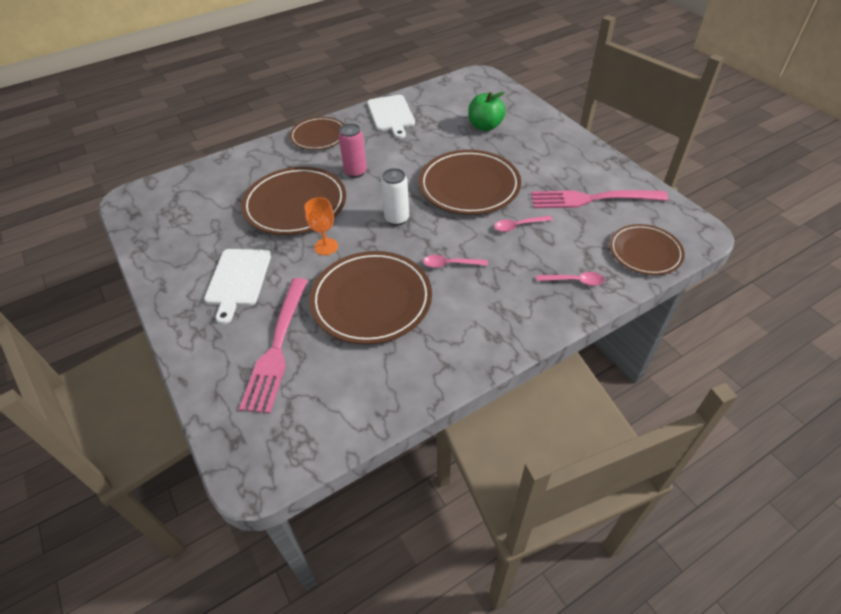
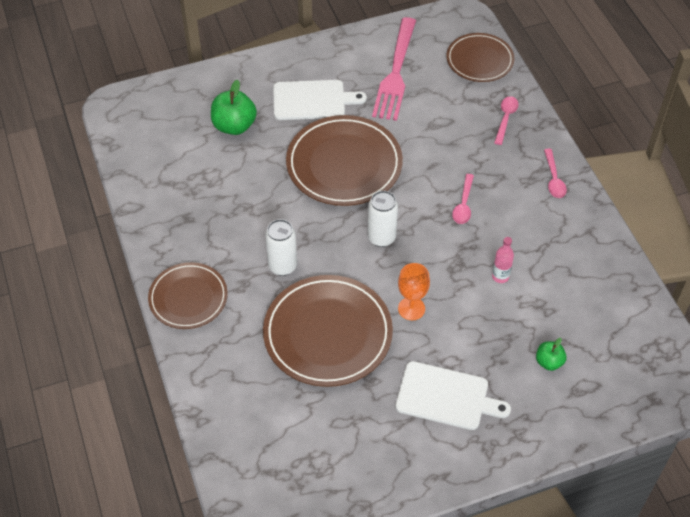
camera: 80 degrees left, 5 degrees up
(277, 347) = (549, 362): pink fork -> green apple
(355, 172) = (282, 266): pink can -> white can
(371, 300) = (500, 276): brown plate -> pink bottle
(391, 115) = (169, 213): white cutting board -> white cutting board (312, 100)
(518, 226) = (421, 139): pink spoon -> pink spoon (554, 179)

